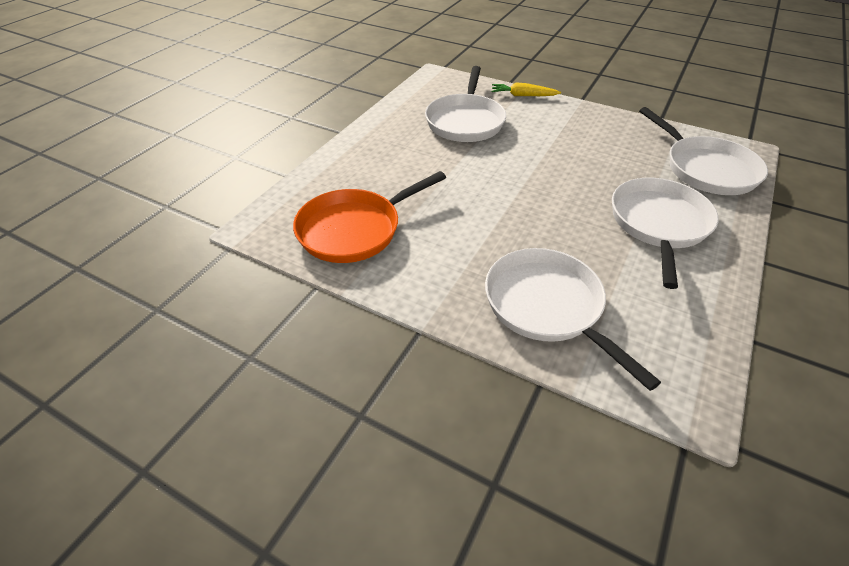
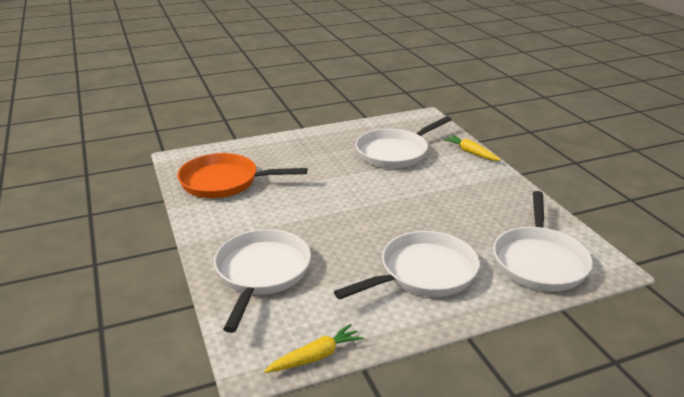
camera: 40 degrees right, 15 degrees down
(714, 356) = (316, 356): none -> yellow carrot

